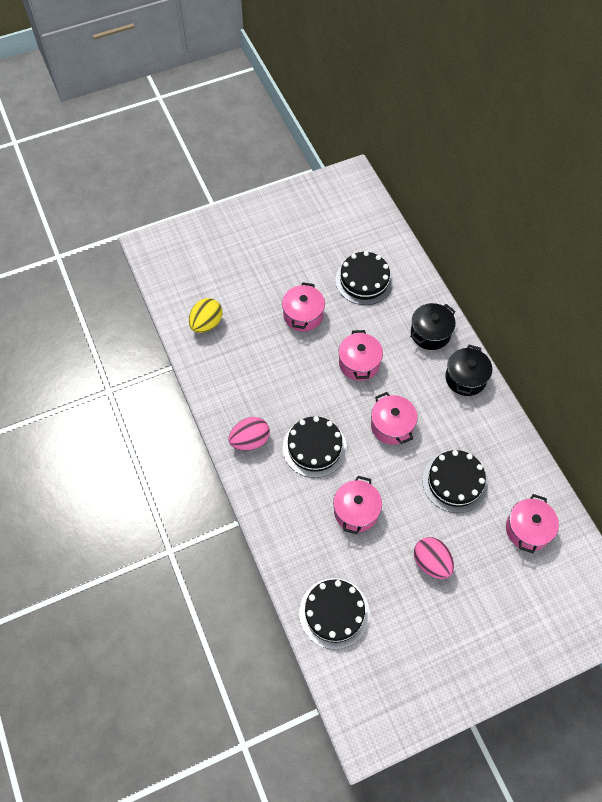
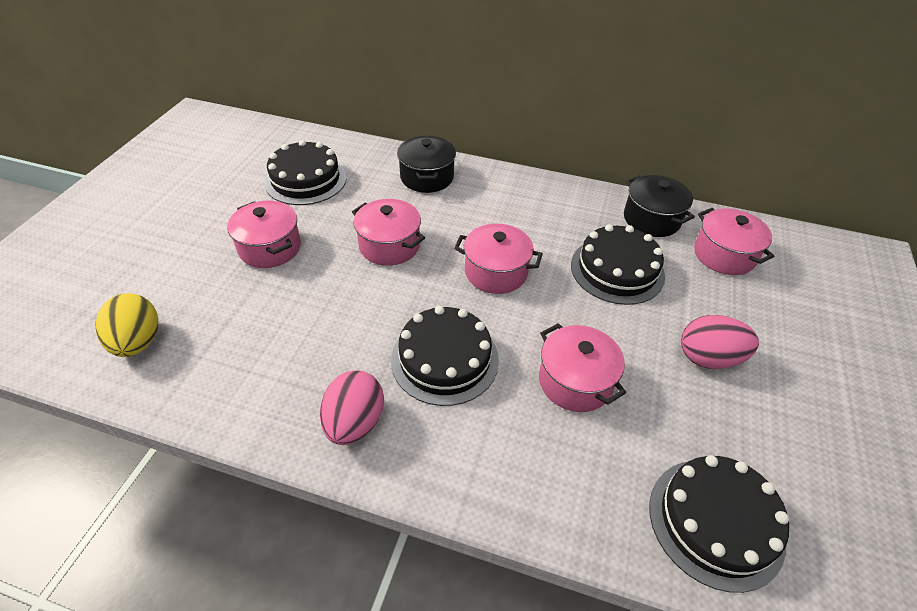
camera: 50 degrees left, 15 degrees down
(465, 378) = (505, 187): black pot -> black pot (651, 219)

